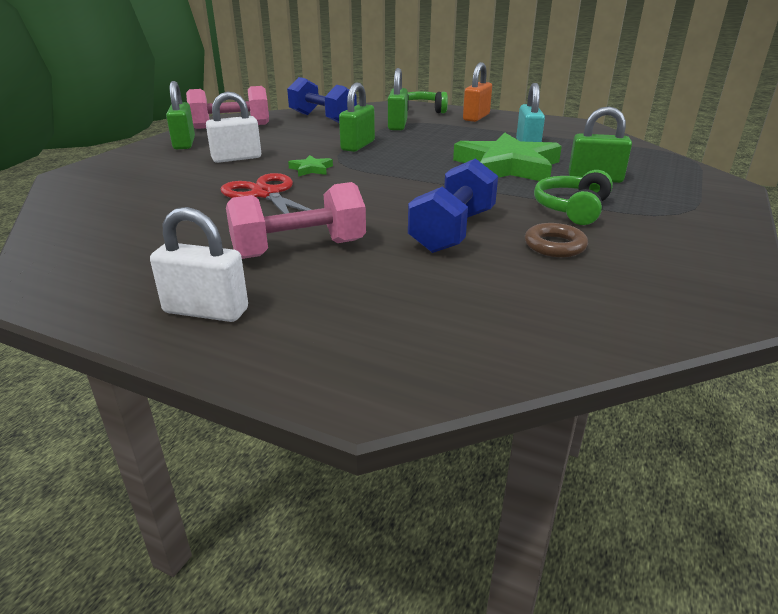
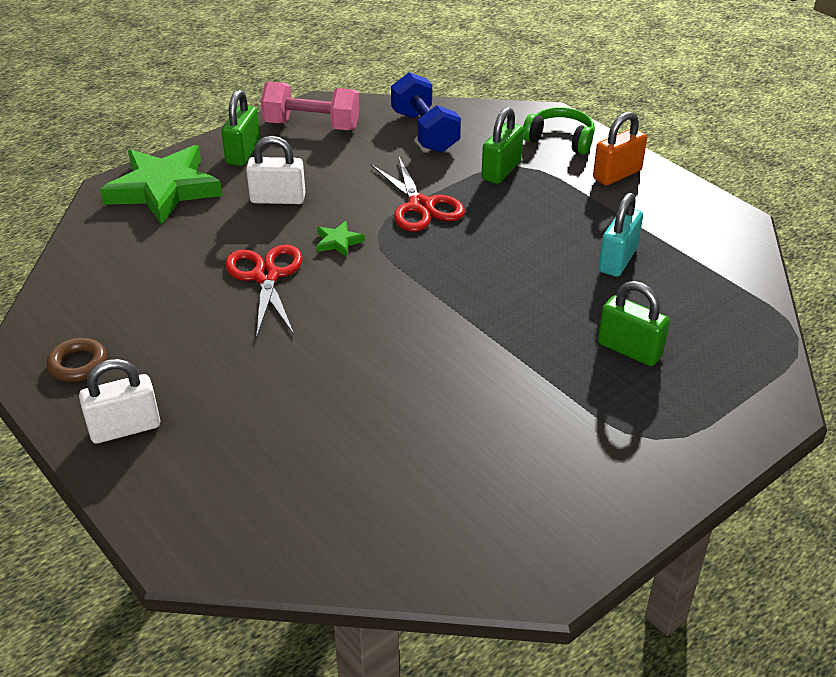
camera: 25 degrees right, 10 degrees up
(206, 311) = (125, 428): white padlock -> white padlock turned 60 degrees counterclockwise
(299, 249) = (241, 373): pink dumbbell -> none
(358, 146) = (420, 206): green padlock -> red scissors
(453, 231) = (394, 391): blue dumbbell -> none
(508, 166) = (553, 296): green star -> green star (164, 189)
(554, 246) = (470, 445): brown ring -> brown ring (78, 364)
(572, 209) = (546, 395): green headphones -> none

